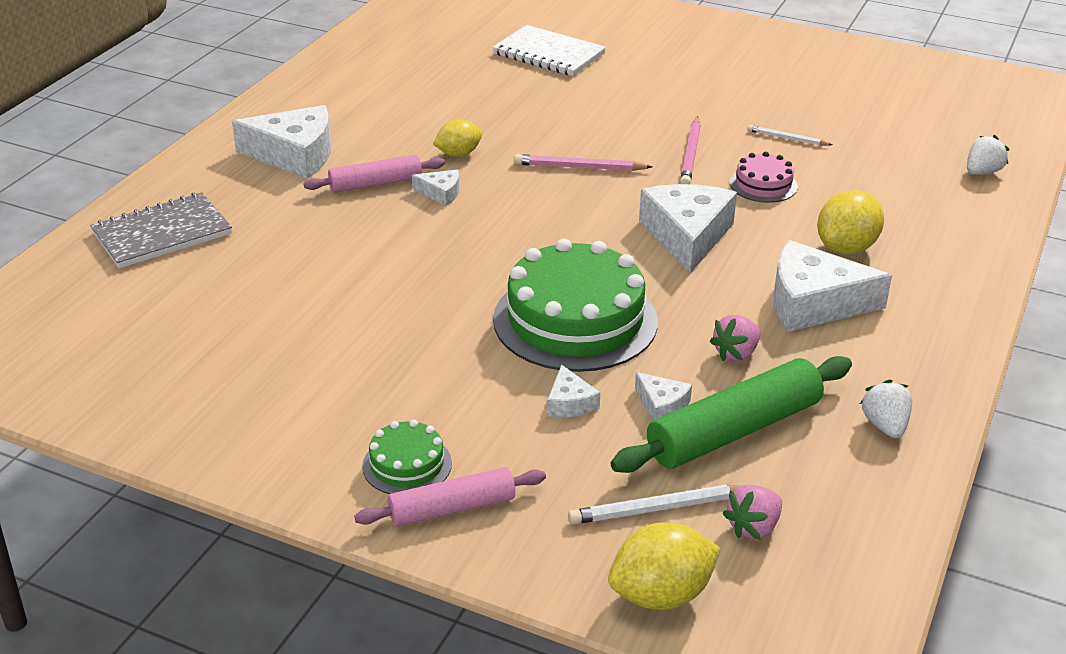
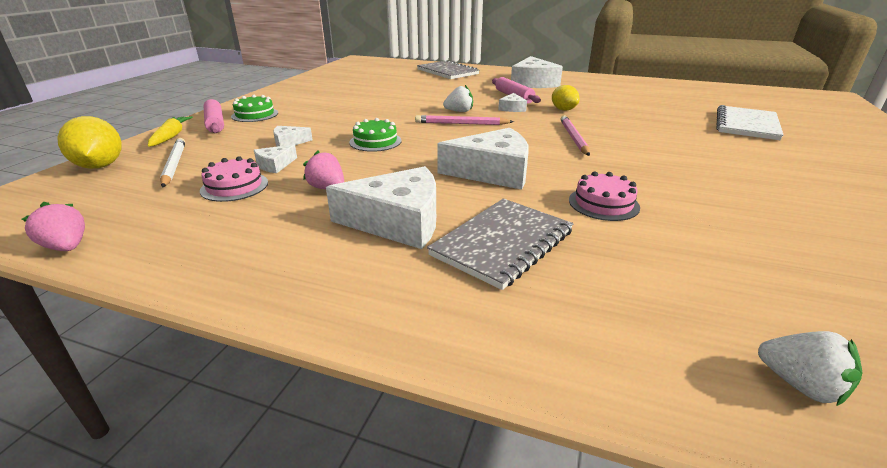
camera: 85 degrees right, 5 degrees down
(522, 549) = (171, 136): none -> yellow carrot
(575, 320) = (375, 141): green cake -> green cake, size x0.47
(691, 154) = (632, 173): pink pencil -> pink pencil (461, 124)
(734, 431) = (234, 186): green rolling pin -> pink cake
(753, 527) = (129, 191): pink strawberry -> pink strawberry (67, 247)
(787, 138) = (717, 218): white pencil -> none
(813, 303) = (398, 222): white cheese -> white cheese turned 90 degrees clockwise
(846, 248) = (502, 243): yellow lemon -> grey notebook
(885, 425) = (202, 248): white strawberry -> white strawberry (459, 111)

